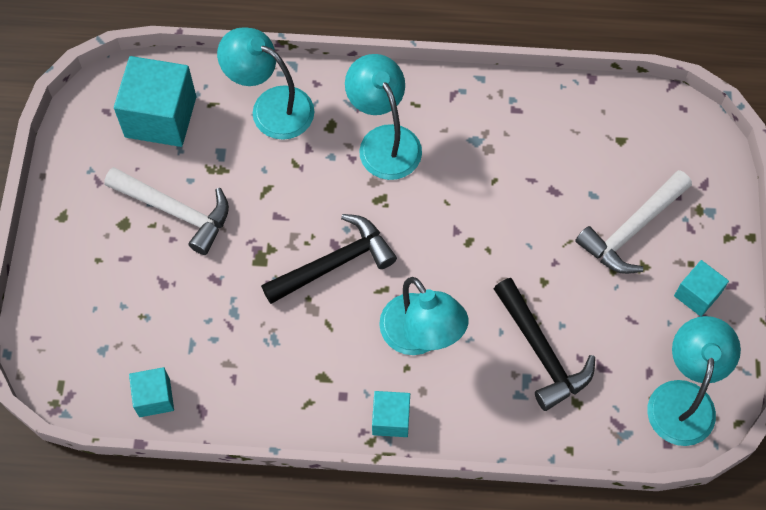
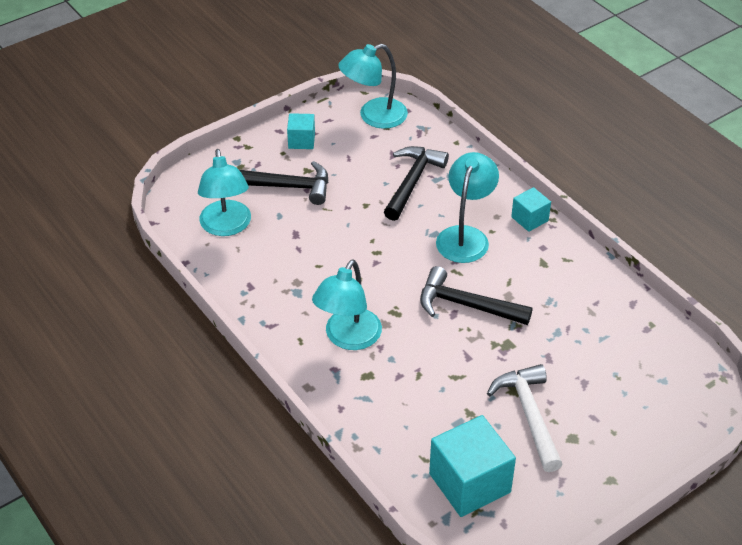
camera: 130 degrees left, 20 degrees down
(154, 397) = (655, 331): turquoise cube -> none
(271, 107) = (388, 420): turquoise lamp -> turquoise lamp (226, 227)
(632, 229) = (286, 187): white hammer -> black hammer

